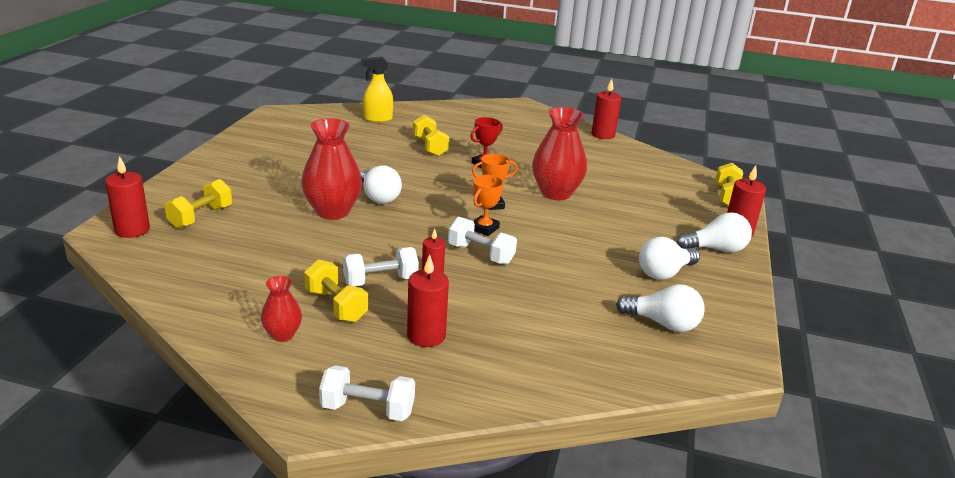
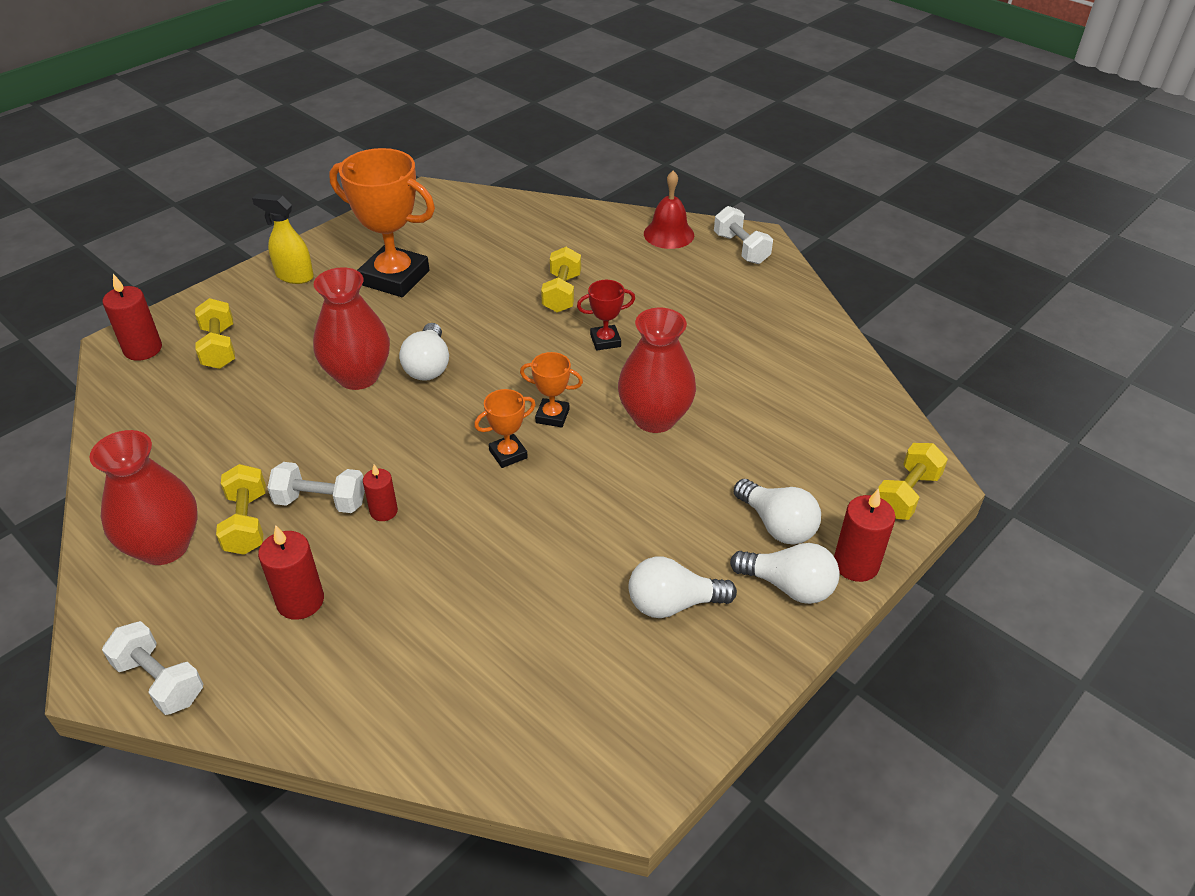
camera: 30 degrees right, 15 degrees up
(201, 217) = (219, 347): yellow dumbbell -> yellow dumbbell turned 75 degrees counterclockwise
(282, 335) = (164, 546): red vase -> red vase, size x1.90
(301, 158) = (394, 278): none -> orange trophy
(377, 119) = (538, 228): yellow spray bottle -> yellow spray bottle (294, 276)
(466, 110) = (668, 234): none -> red bell
(480, 254) = (467, 496): white dumbbell -> white dumbbell (741, 249)
(603, 135) = (825, 323): red candle -> none
(662, 323) = (589, 687): white light bulb -> white light bulb (777, 525)

